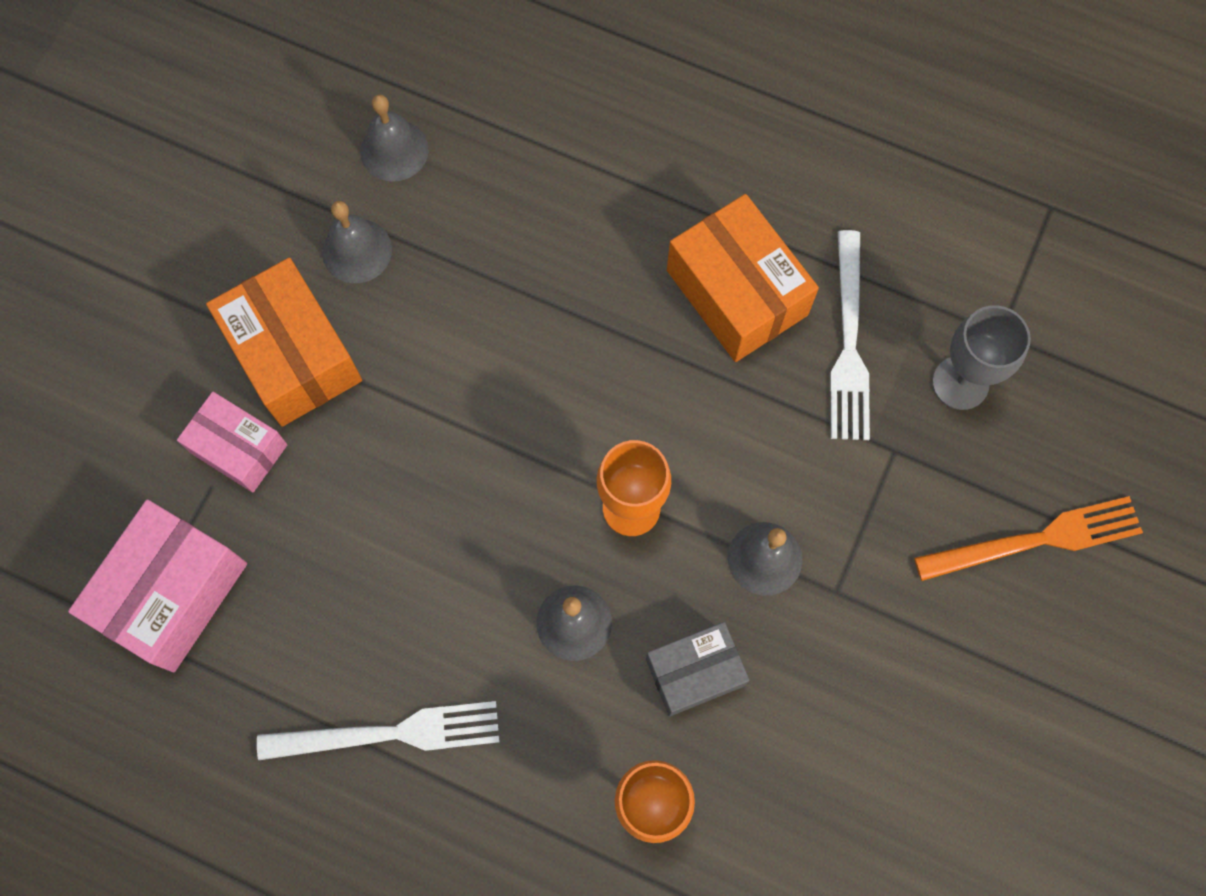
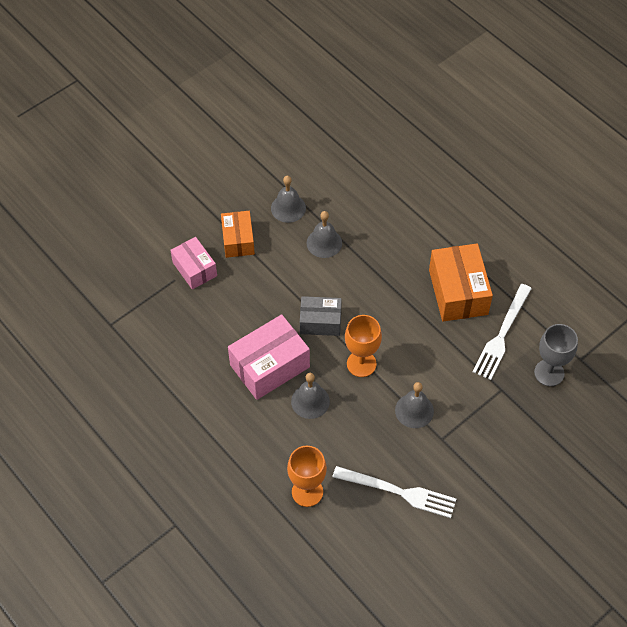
camera: 25 degrees right, 15 degrees down
(172, 593) = (136, 316): pink box -> pink box (269, 366)
(293, 355) = (238, 240): orange box -> orange box, size x0.63
(388, 734) = (202, 412): white fork -> white fork (398, 492)
(394, 150) = (326, 172): grey bell -> grey bell (324, 243)
(695, 672) = (356, 445): grey box -> grey box (320, 322)
(1035, 540) = (552, 456): orange fork -> none

